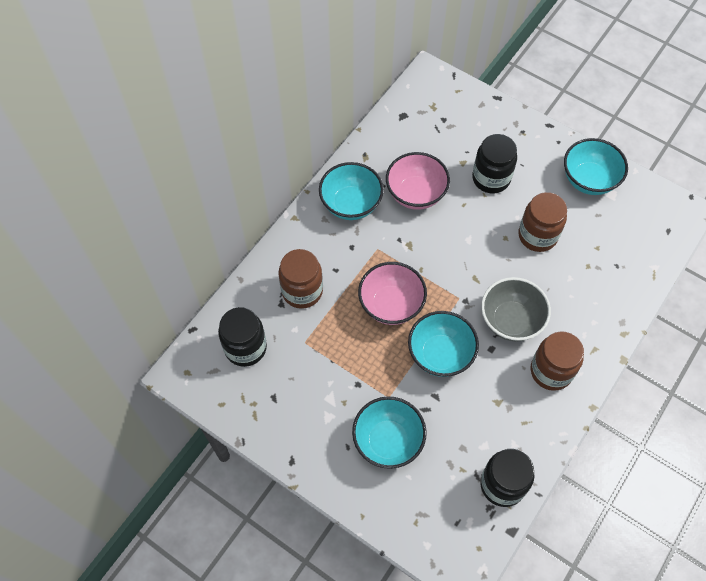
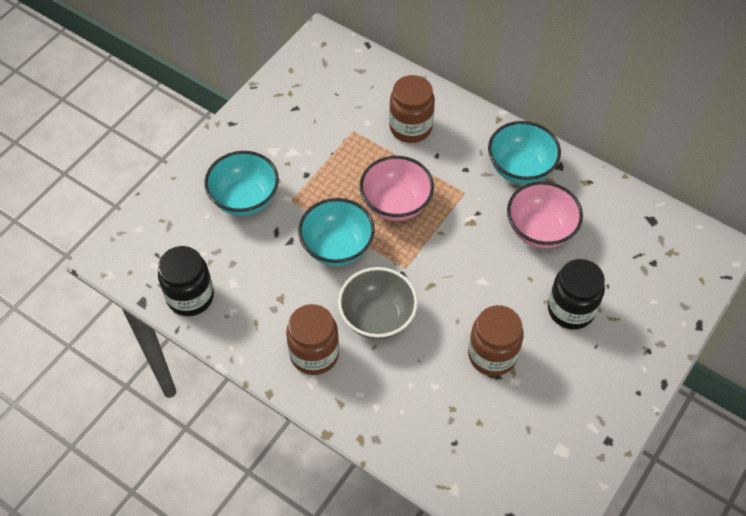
camera: 90 degrees right, 5 degrees down
(245, 348) = (347, 85): black jar -> none
(589, 180) = (581, 424): turquoise bowl -> none

